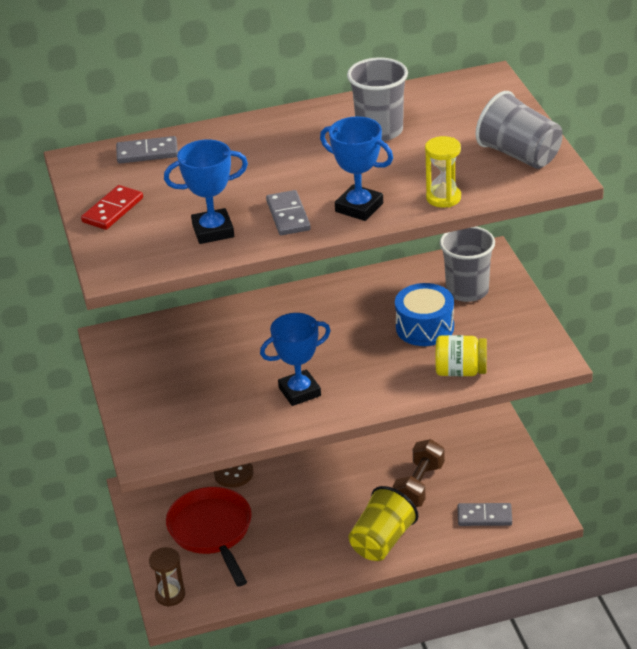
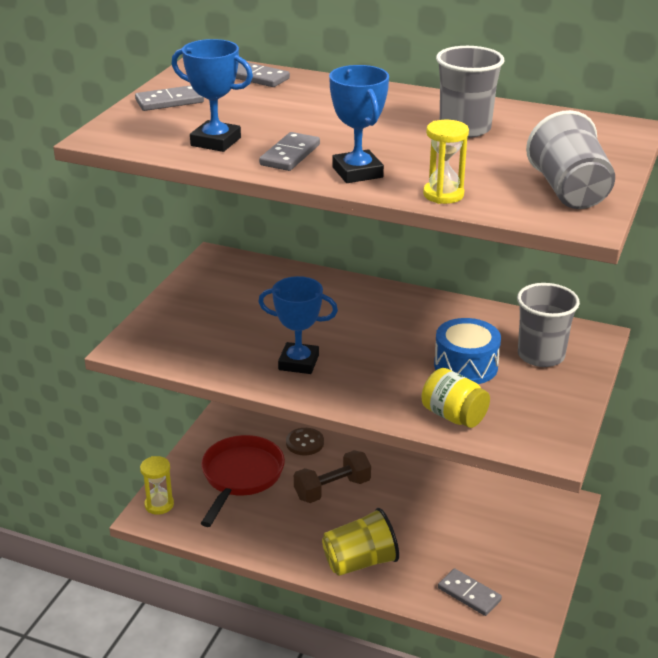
camera: 35 degrees right, 5 degrees down
(113, 210) = (169, 101): red domino -> grey domino
(170, 595) = (159, 505): brown hourglass -> yellow hourglass
(419, 486) = (439, 535): brown dumbbell -> brown dumbbell (332, 489)

